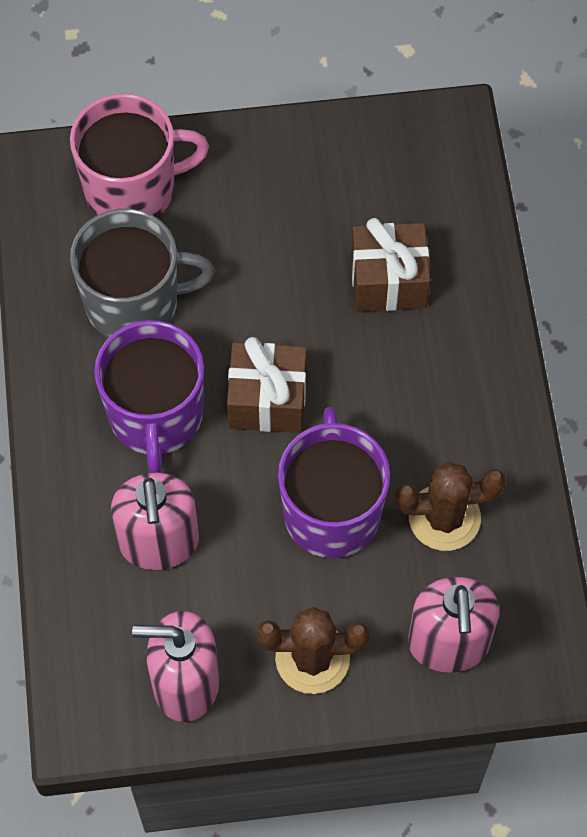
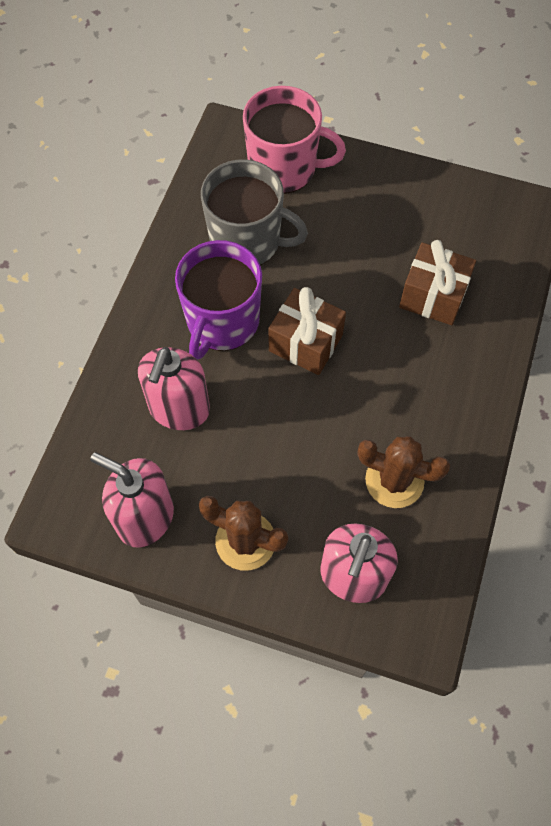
camera: 25 degrees right, 0 degrees up
(331, 511) = (313, 440): purple mug -> none

